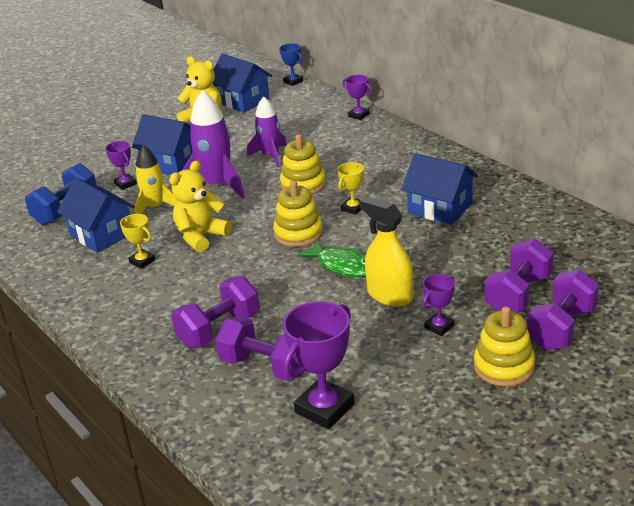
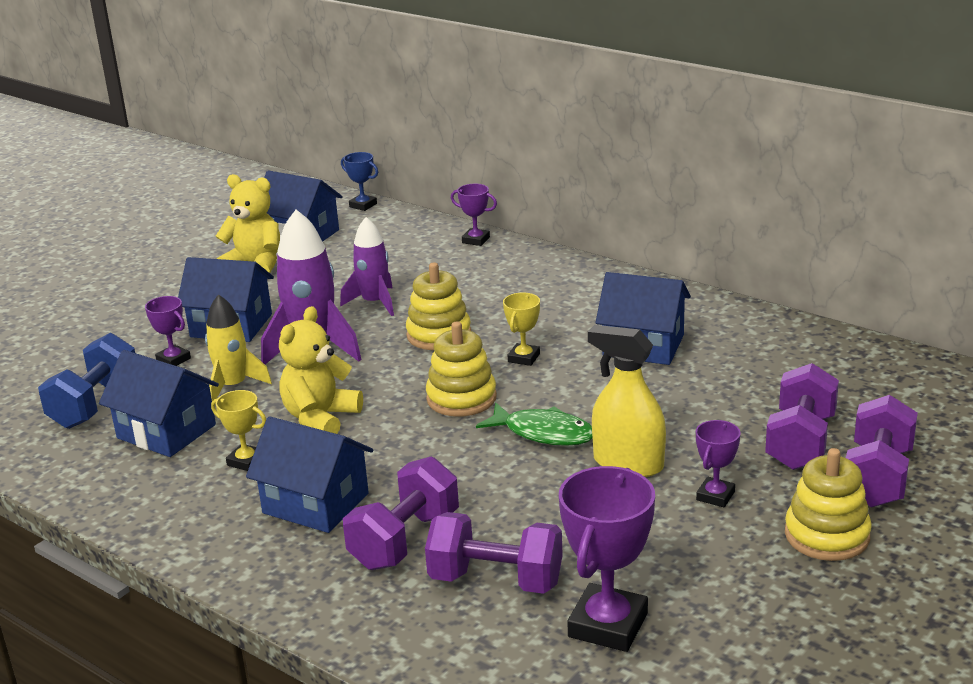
camera: 15 degrees left, 5 degrees down
(173, 296) = (315, 503): none -> blue house

